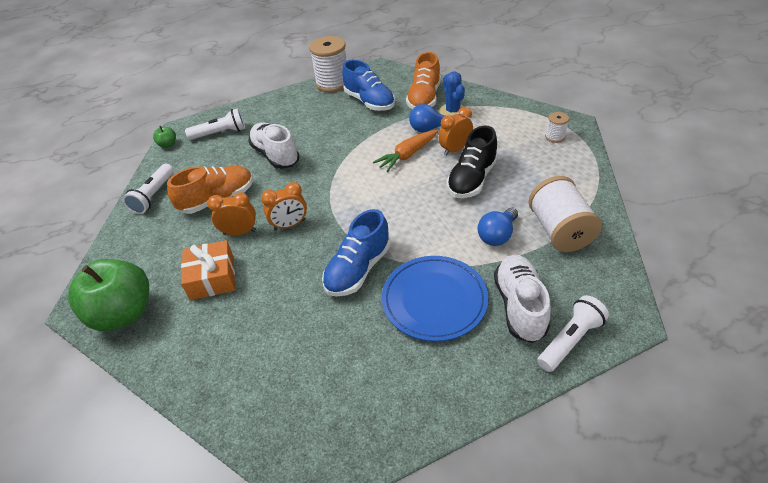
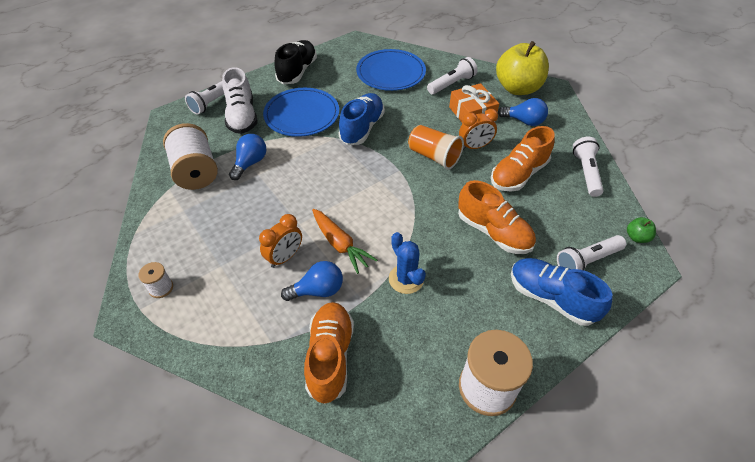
camera: 165 degrees right, 5 degrees up
(123, 313) = (517, 88): green apple -> yellow apple
(160, 259) = (524, 121): none -> blue light bulb
(206, 333) = (452, 84): none -> white flashlight
(275, 155) = (493, 232): white shoe -> orange shoe
(284, 371) = (391, 73): none -> blue plate
(289, 225) = (434, 156): orange clock -> orange cup
(369, 102) = (412, 342): blue shoe -> blue shoe (551, 298)
(407, 155) = (340, 244): orange carrot -> orange carrot turned 105 degrees clockwise
(452, 111) = (287, 328): blue cactus -> blue cactus (406, 279)
(472, 179) = (268, 218): black shoe -> black shoe (297, 72)

